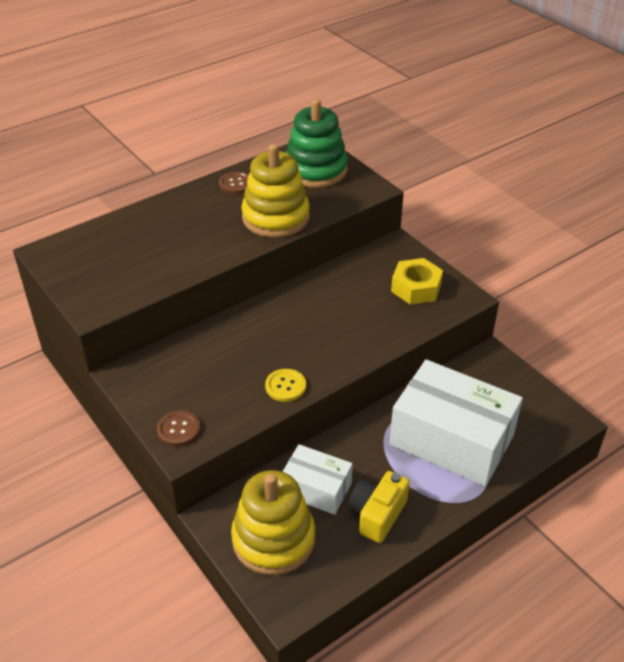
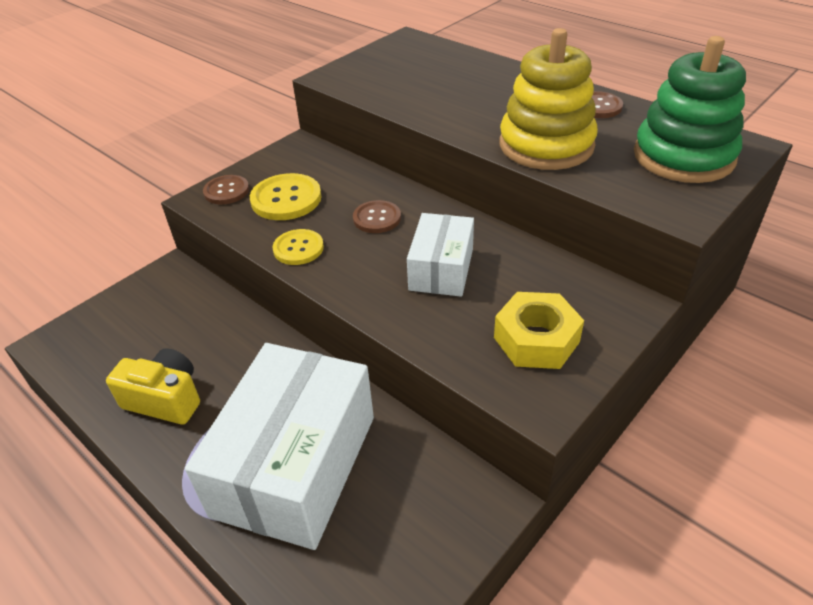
camera: 80 degrees right, 0 degrees up
(211, 389) = (286, 199): none -> yellow button
(264, 338) = (377, 218): none -> brown button
(273, 539) = (138, 317): yellow stacking toy -> none
(316, 489) = (206, 338): white box -> white box (441, 269)

